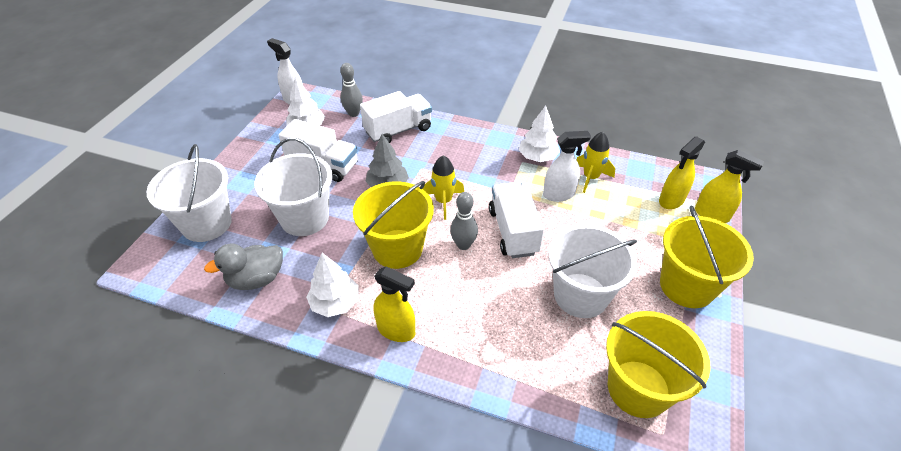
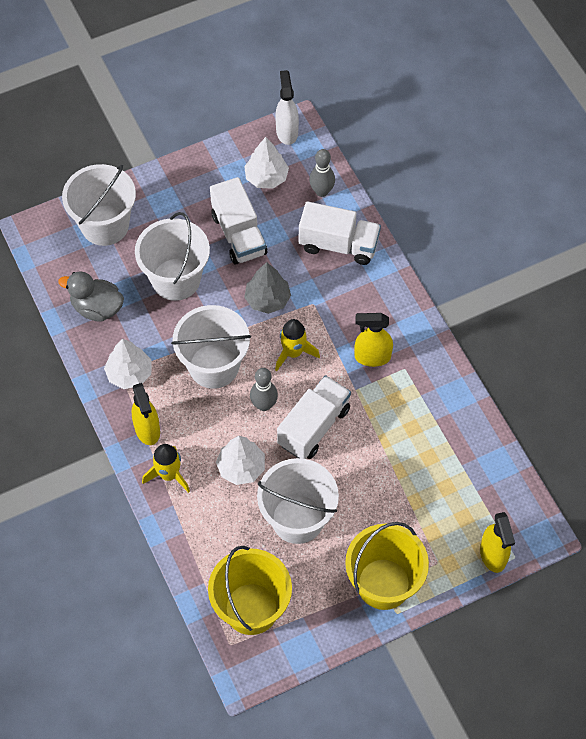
camera: 45 degrees right, 15 degrees up
(397, 249) = (213, 366): yellow bucket -> white bucket
(537, 157) = (424, 375): white tree -> white tree (241, 467)
(559, 194) = (393, 426): white spray bottle -> none
(590, 178) = (441, 435): yellow rocket -> yellow rocket (169, 475)
(671, 200) = (478, 514): yellow spray bottle -> yellow spray bottle (372, 357)

